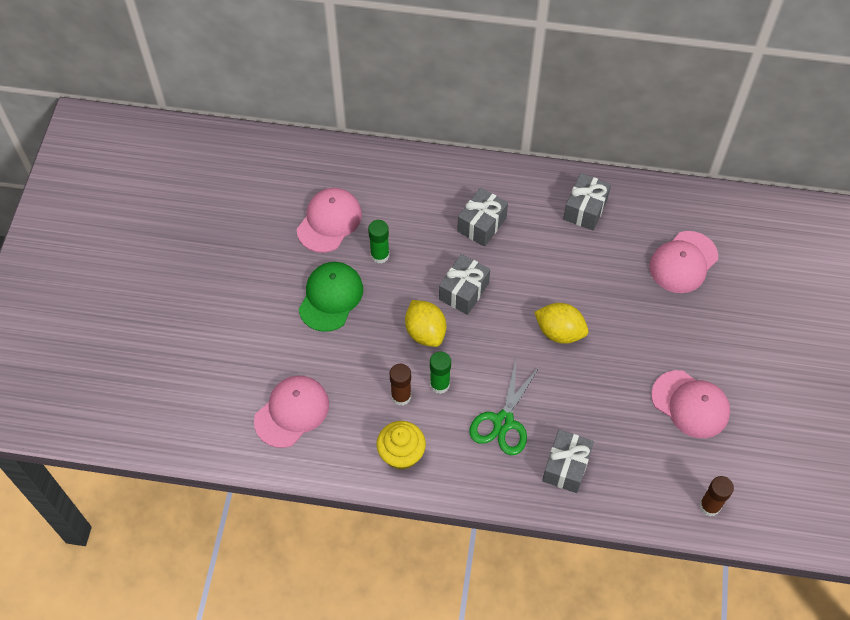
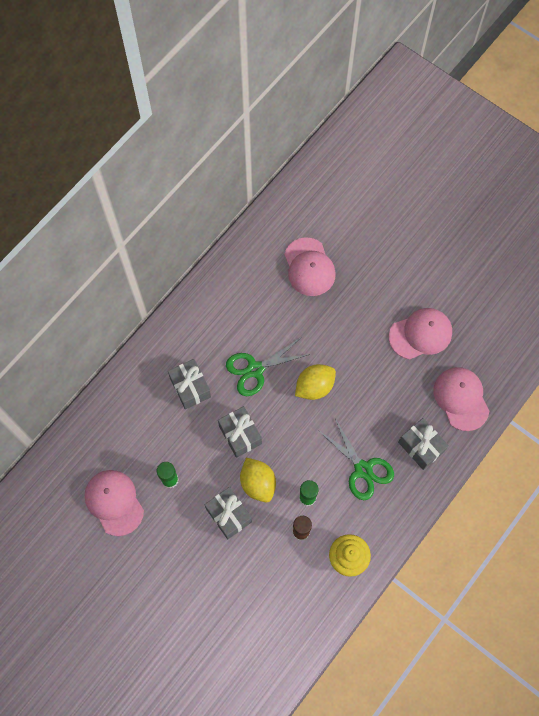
camera: 60 degrees left, 10 degrees up
(292, 412) = (267, 622): pink cap -> pink cap (461, 399)
(330, 297) = (185, 539): green cap -> none
(425, 332) = (258, 483): yellow lemon -> yellow lemon turned 60 degrees clockwise
(539, 270) = (255, 369): none -> green scissors
(585, 209) = (224, 306): grey gift -> grey gift (229, 515)
(709, 506) = (499, 370): brown glue stick -> none

